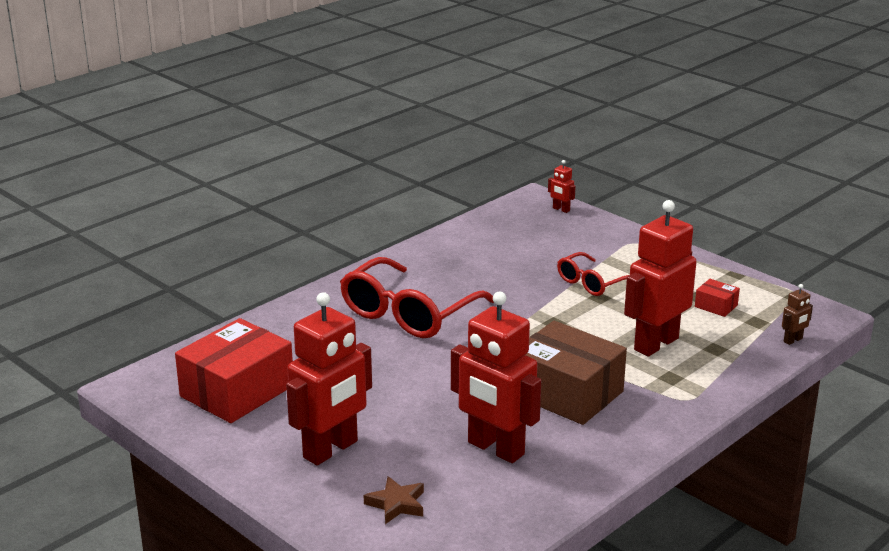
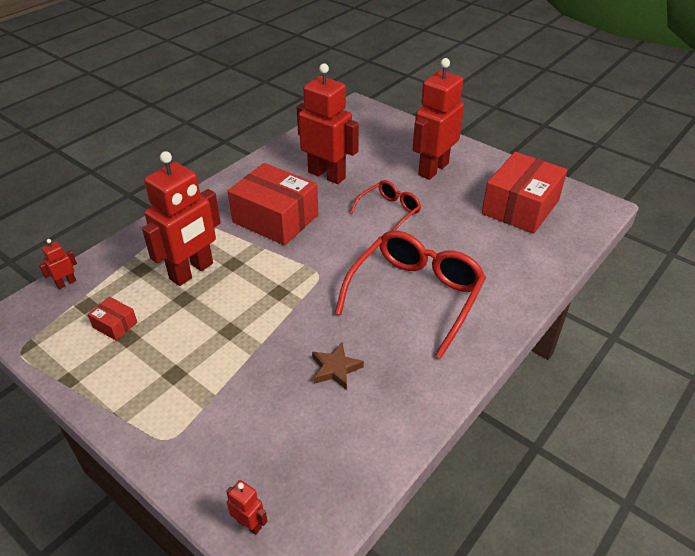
camera: 175 degrees right, 15 degrees up
(396, 504) = (382, 141): brown star -> brown star (335, 369)
(567, 393) = (275, 219): brown box -> red box
(591, 283) = (233, 353): red glasses -> red glasses (389, 212)
(793, 340) = (66, 283): brown robot -> red robot

